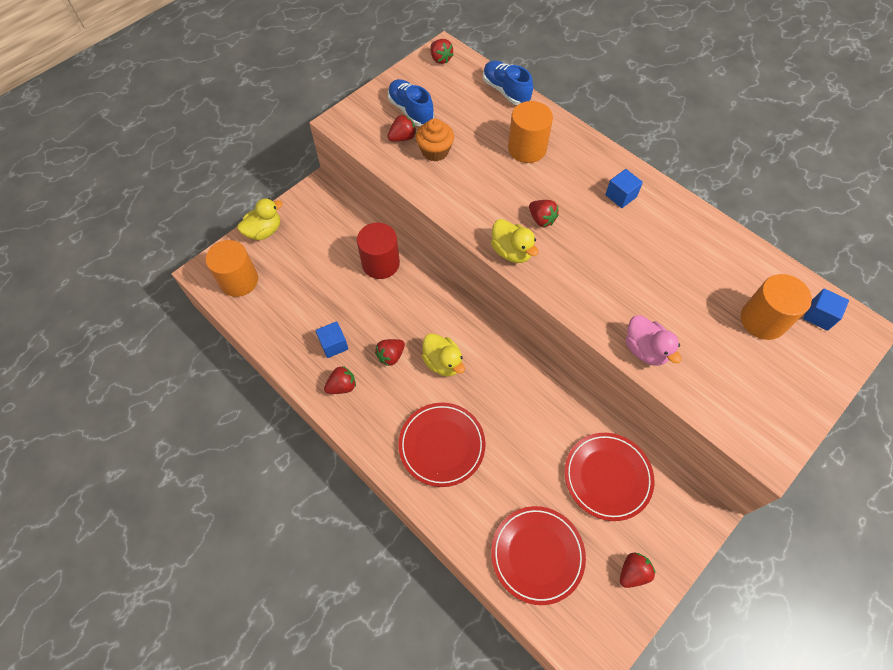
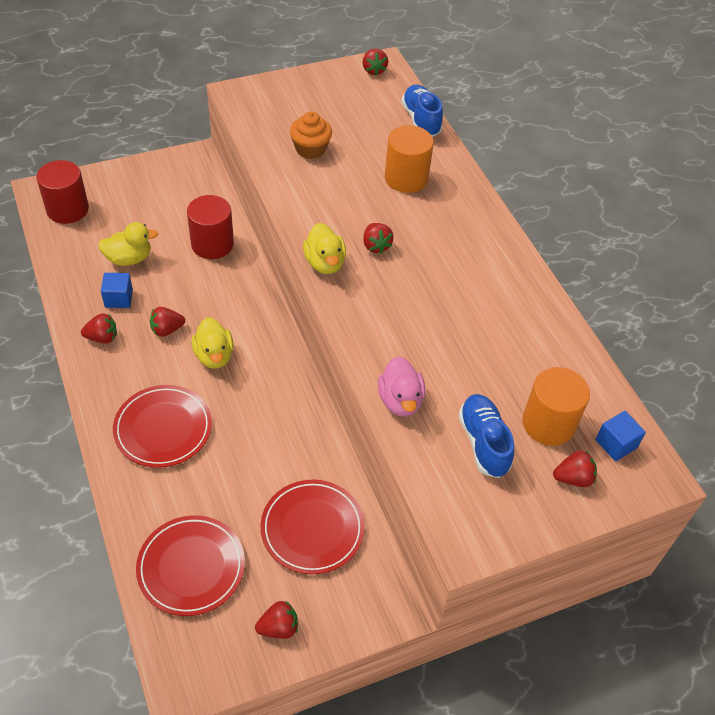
camera: 20 degrees right, 10 degrees down
(239, 280) = (67, 209): orange cylinder -> red cylinder
(264, 231) = (119, 175): yellow duck -> yellow duck (129, 258)
(402, 138) = (287, 127): red strawberry -> red strawberry (573, 478)
(411, 111) = (311, 106): blue shoe -> blue shoe (483, 442)
(620, 196) = (475, 254): blue cube -> none

